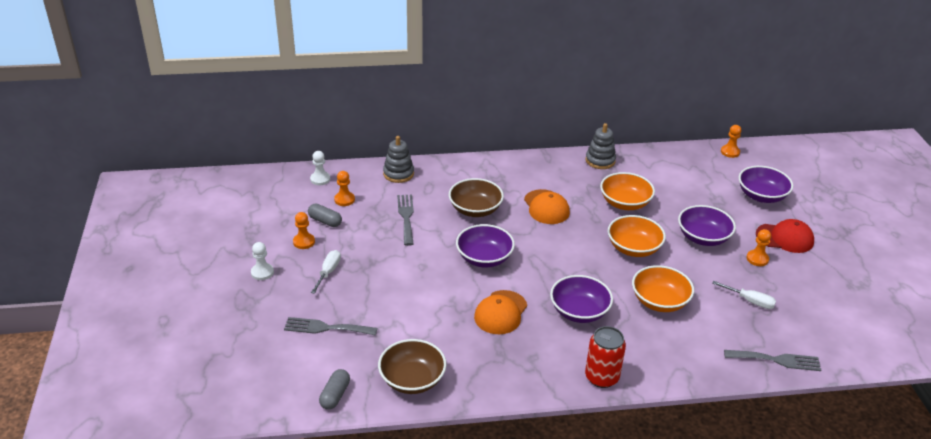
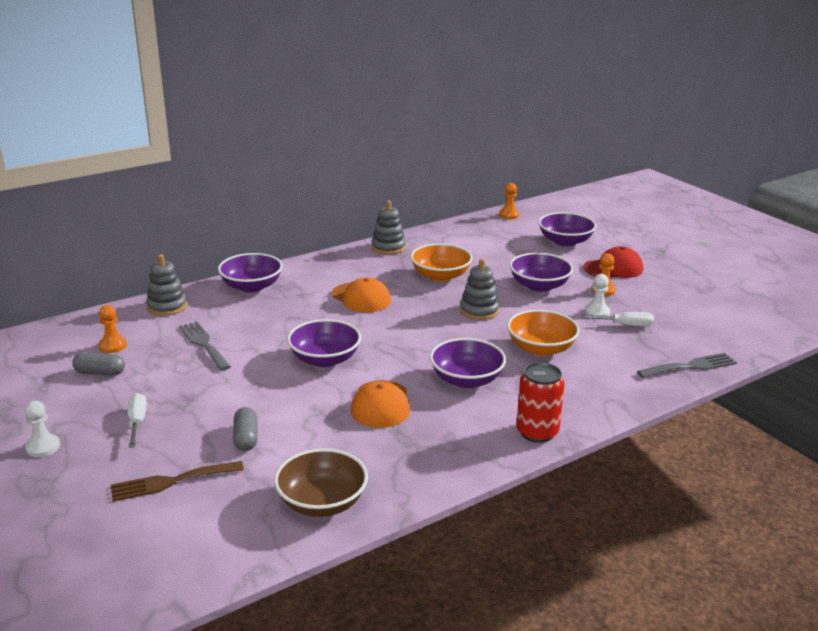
camera: 25 degrees left, 10 degrees down
(304, 242) = (83, 400): orange pawn -> none
(320, 179) = (67, 333): white pawn -> white pawn (597, 312)
(326, 328) = (171, 482): grey fork -> brown fork
(335, 395) = (231, 552): grey capsule -> grey capsule (246, 438)
(469, 172) = (251, 286): none -> purple bowl
(475, 210) = (282, 318): brown bowl -> none
(633, 248) = (479, 311): orange bowl -> grey stacking toy

